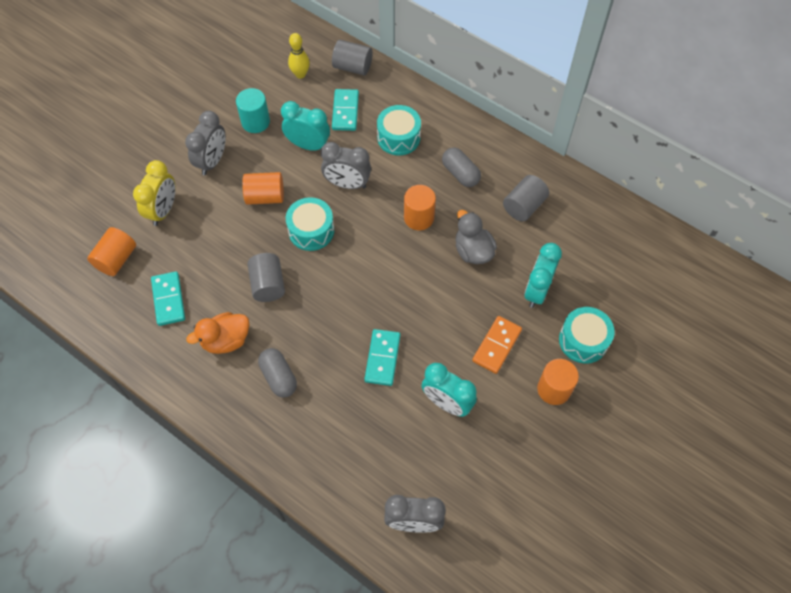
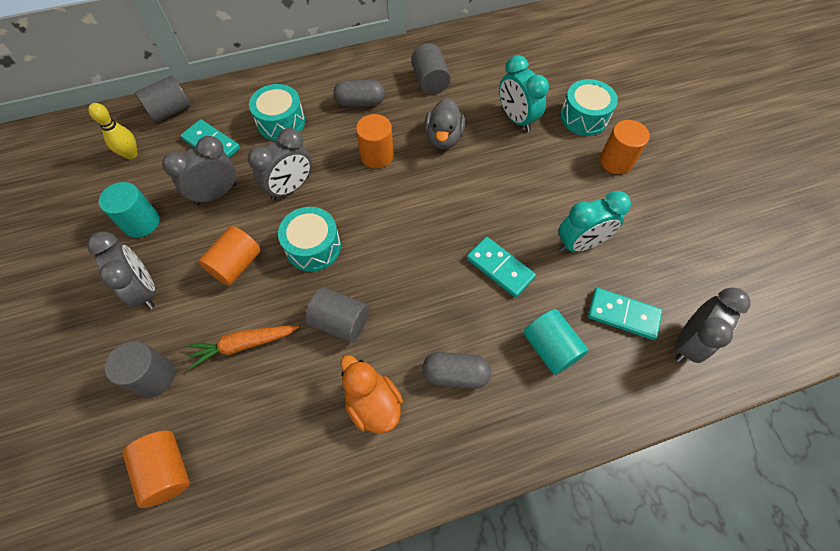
camera: 55 degrees left, 0 degrees up
(163, 210) = (154, 377): yellow clock -> grey cylinder
(168, 299) = (272, 438): turquoise domino -> turquoise domino (623, 315)
(215, 242) = (244, 344): none -> orange carrot
(226, 340) = (373, 404): orange duck -> orange duck turned 135 degrees clockwise
(308, 145) = (216, 194): turquoise clock -> grey clock
(340, 427) = (550, 348): none -> turquoise cylinder
(473, 251) = (443, 138): grey duck -> grey duck turned 90 degrees counterclockwise
(496, 345) = (548, 175): orange domino -> none

